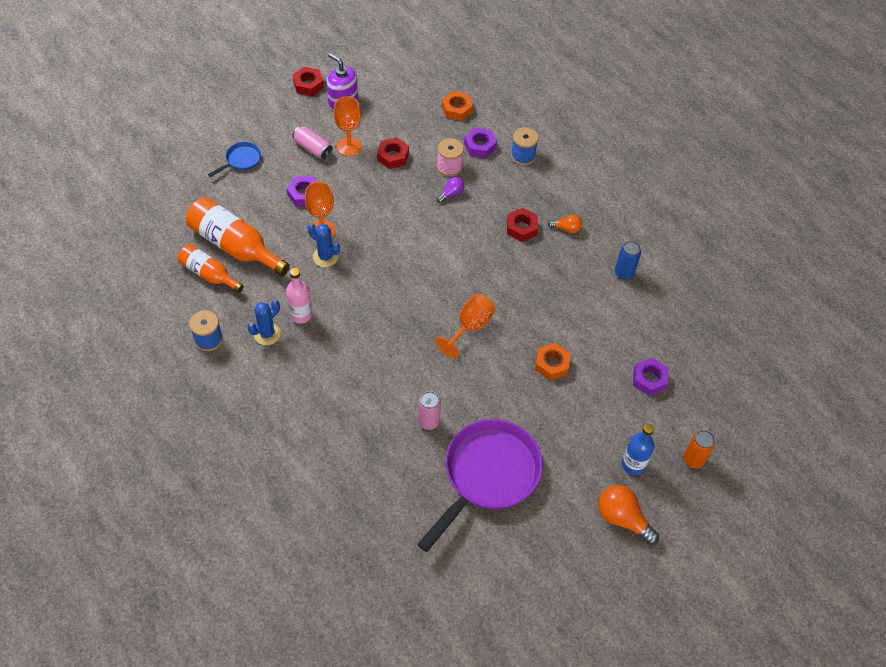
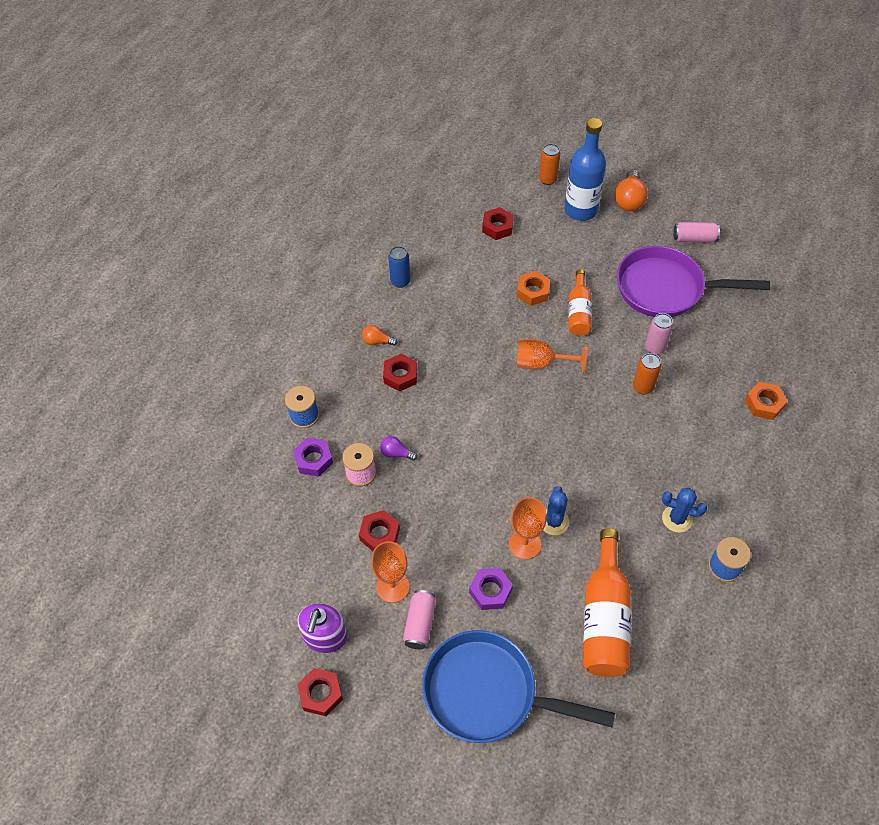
camera: 115 degrees left, 0 degrees up
(209, 274) = (656, 619): orange bottle -> orange bottle (578, 312)
(241, 160) = (487, 692): blue pan -> blue pan, size x2.31
(301, 315) = (634, 503): pink bottle -> none
(395, 386) = (643, 387): none -> orange can
(457, 109) = (270, 508): orange nut -> orange nut (764, 404)
(534, 545) = (694, 238): none -> pink can
(566, 228) = (377, 341): orange light bulb -> orange light bulb turned 60 degrees counterclockwise
(633, 464) = (581, 210): blue bottle -> blue bottle, size x1.61
(649, 379) = (497, 227): purple nut -> red nut

